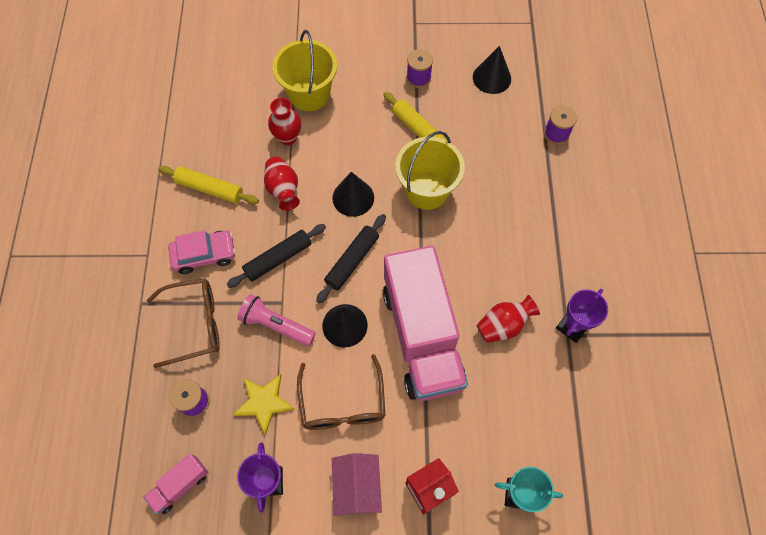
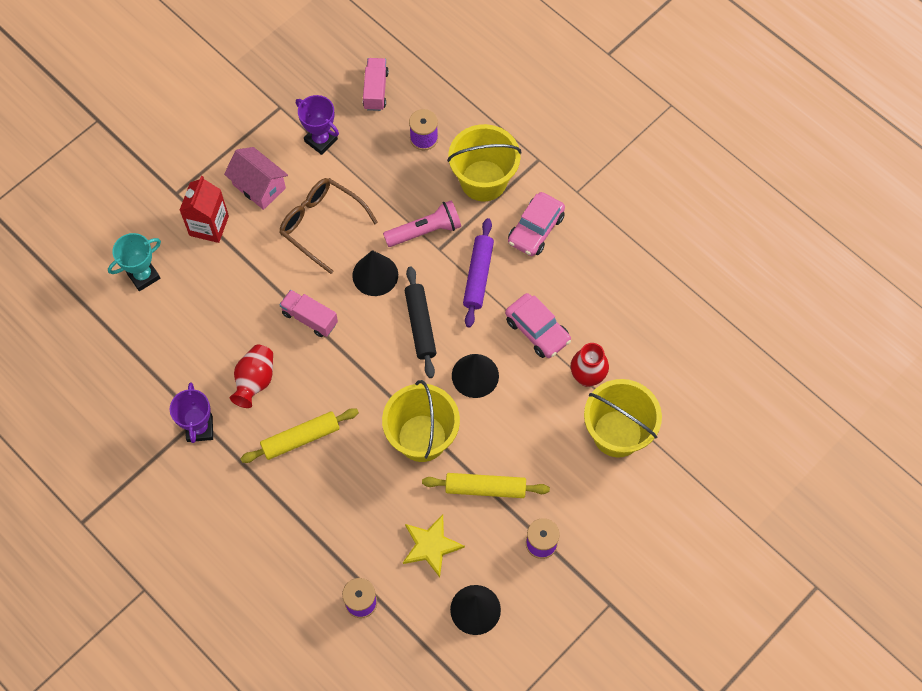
camera: 135 degrees right, 0 degrees up
(194, 324) = (483, 180): brown glasses -> yellow bucket
(209, 189) = (594, 278): yellow rolling pin -> yellow rolling pin (300, 438)
(264, 402) = (376, 178): yellow star -> yellow star (431, 546)
(278, 258) = (478, 276): black rolling pin -> purple rolling pin
(283, 190) = (537, 330): red vase -> pink car
(422, 336) = (309, 318): pink truck -> pink truck, size x0.41

